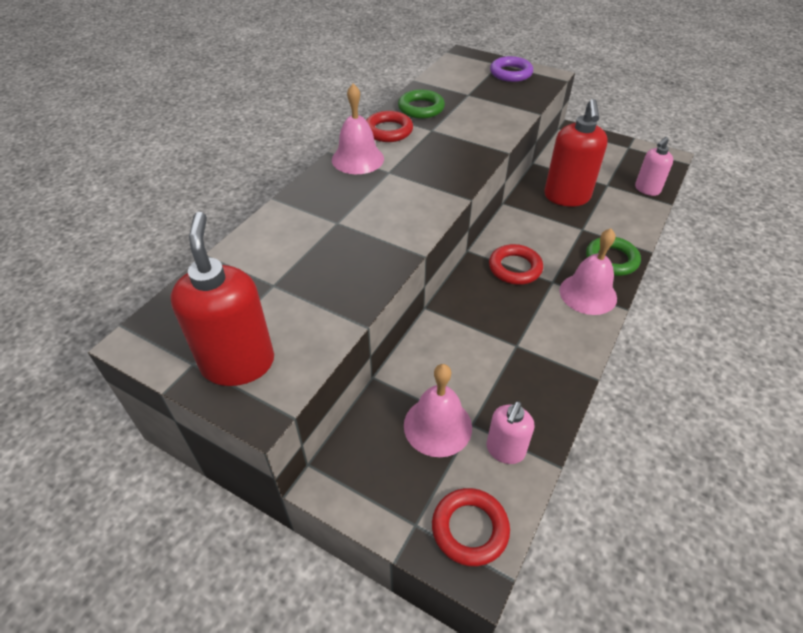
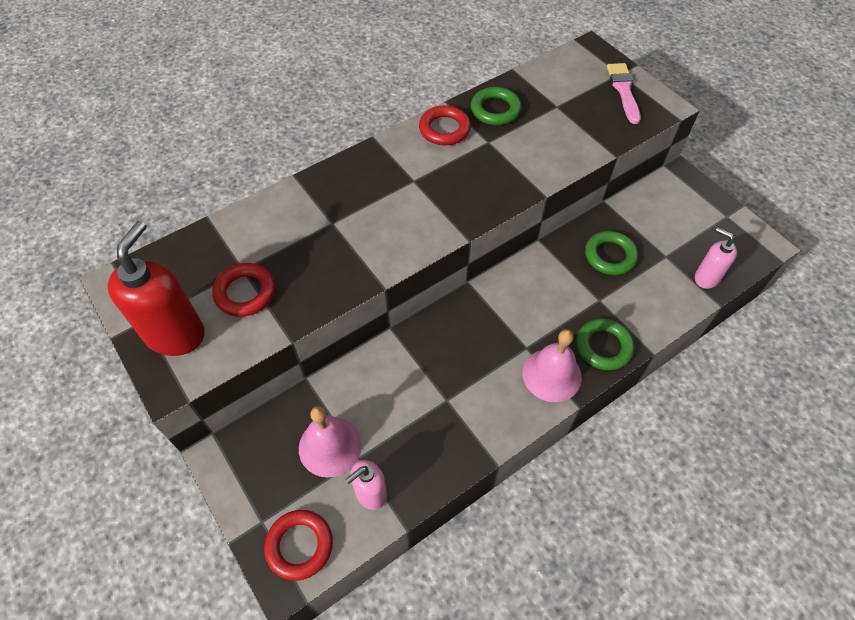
camera: 25 degrees right, 10 degrees up
(357, 159) = (394, 155): pink bell -> none
(510, 73) = (623, 90): purple ring -> pink brush
(515, 268) = (500, 318): red ring -> red ring (245, 293)
(567, 197) = (610, 256): red soap dispenser -> green ring
(647, 189) = (706, 278): pink soap dispenser -> pink soap dispenser turned 60 degrees clockwise

